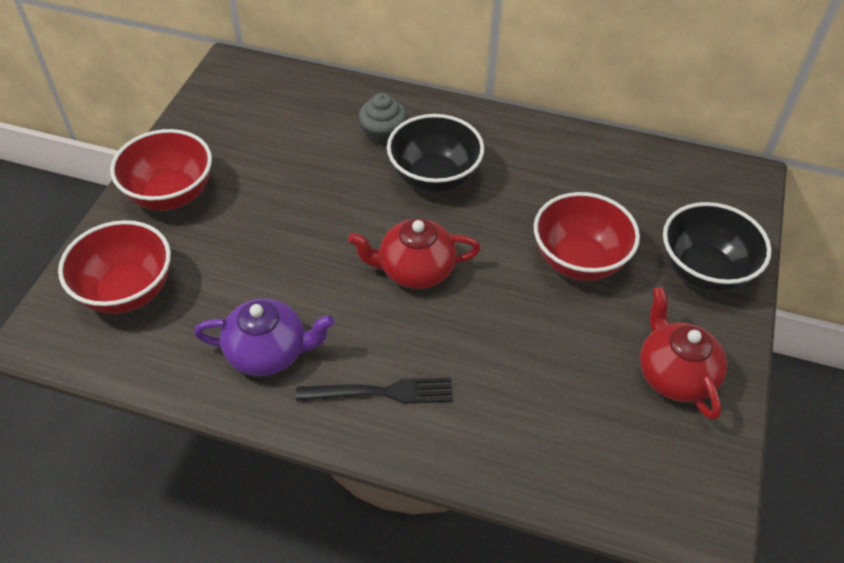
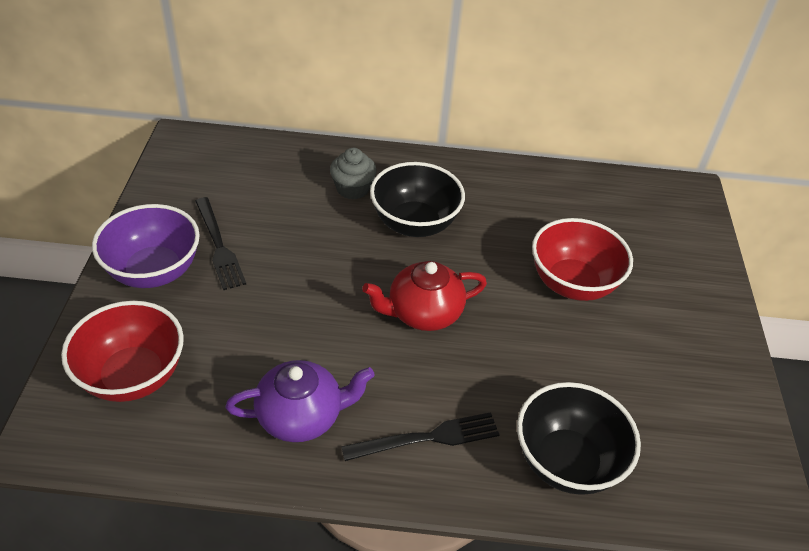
camera: 15 degrees left, 5 degrees down
(171, 194) = (154, 271): red bowl -> purple bowl
(237, 177) = (219, 246): none -> black fork
(674, 375) = (692, 376): red teapot -> none
(703, 271) = (684, 278): black bowl -> black bowl (567, 461)

